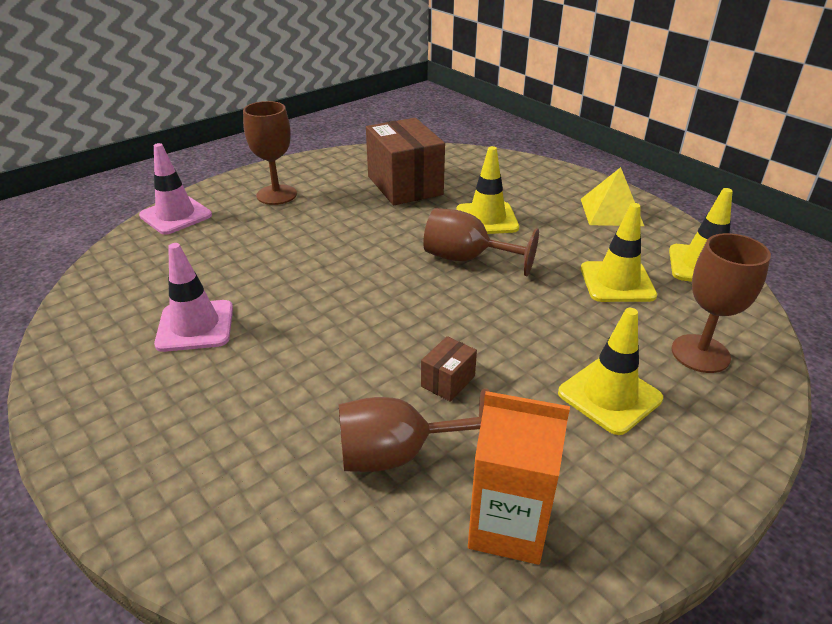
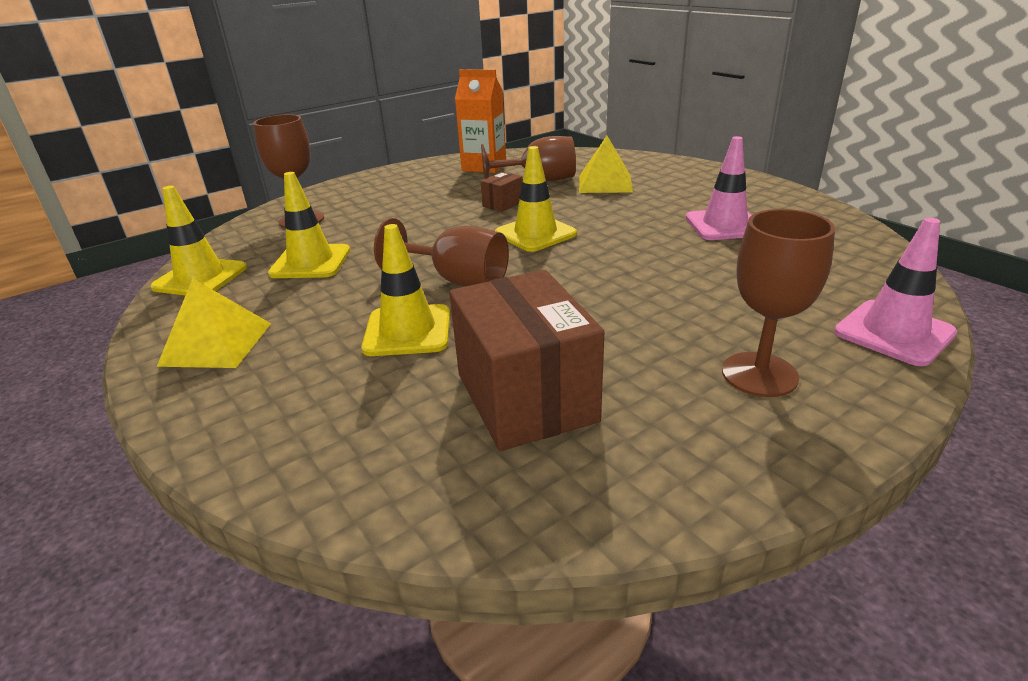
camera: 175 degrees left, 5 degrees down
(294, 437) = (605, 183): none -> yellow pyramid
(609, 396) = (392, 201): yellow traffic cone -> yellow traffic cone (535, 234)

